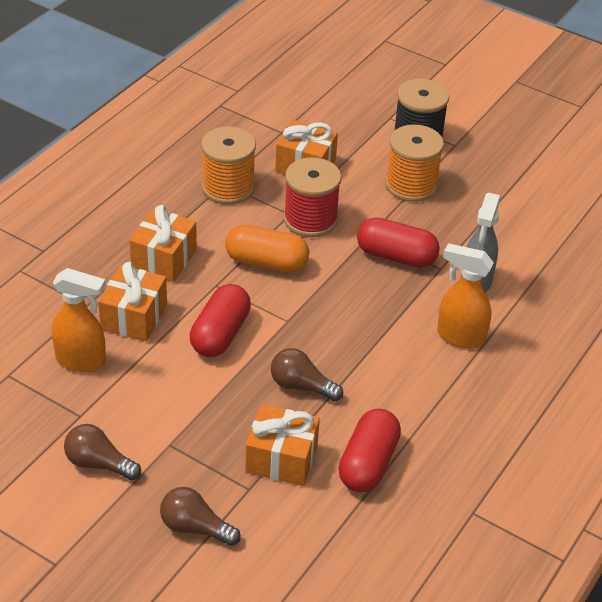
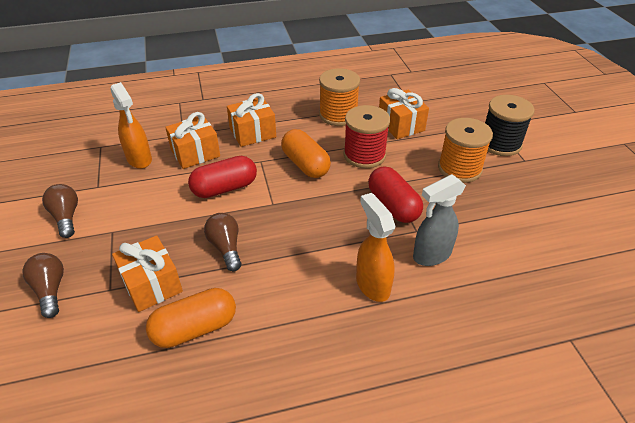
camera: 45 degrees right, 0 degrees up
(368, 463) = (195, 328): red capsule -> orange capsule

